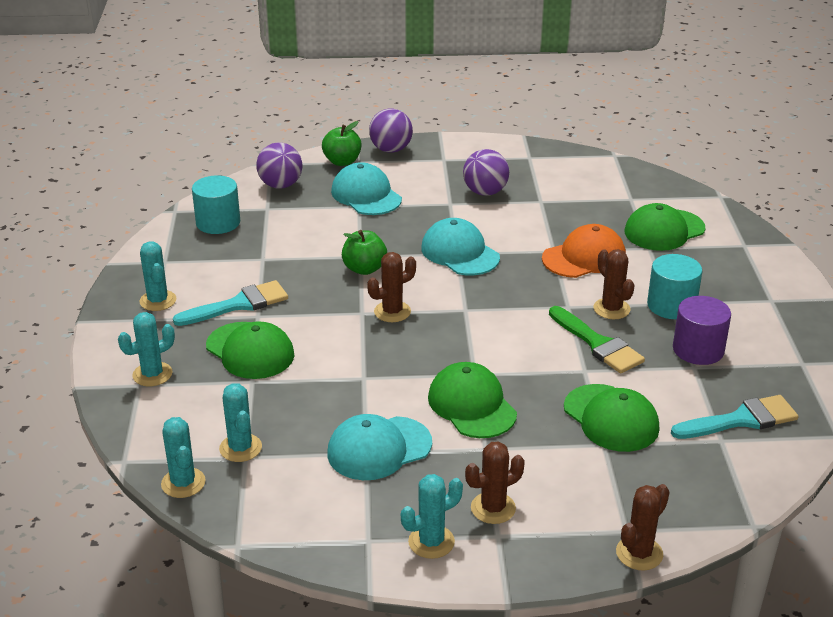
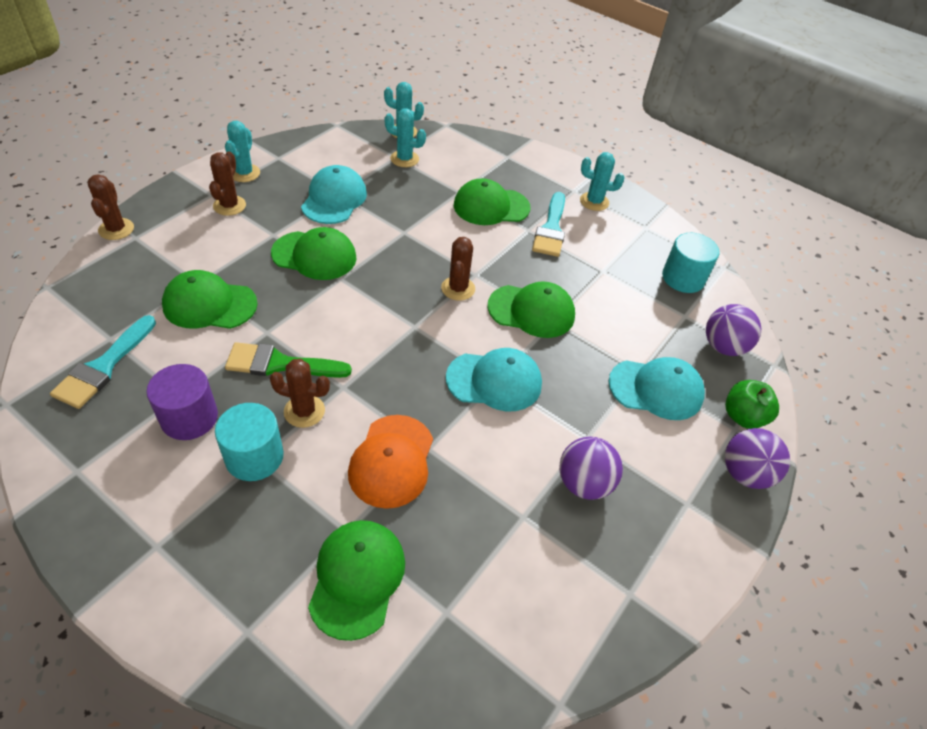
camera: 125 degrees right, 15 degrees up
(152, 374) = (512, 164): turquoise cactus -> none
(364, 269) = (531, 311): green apple -> green cap

